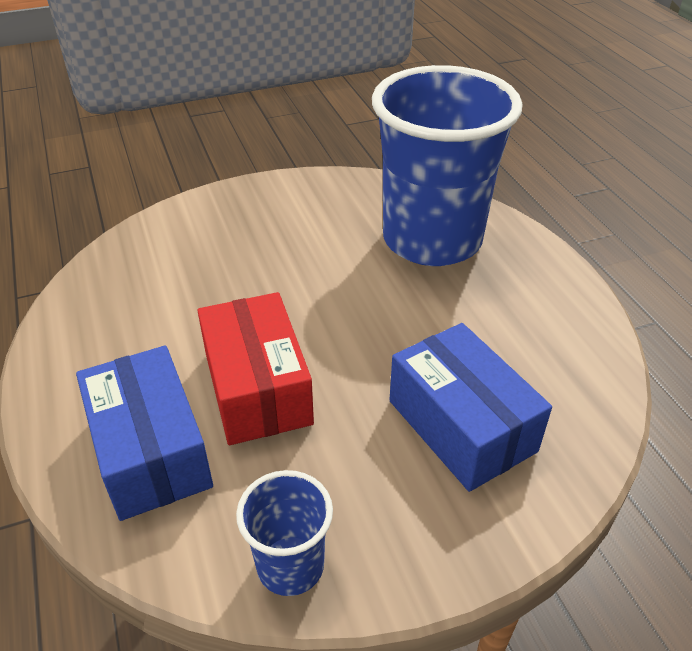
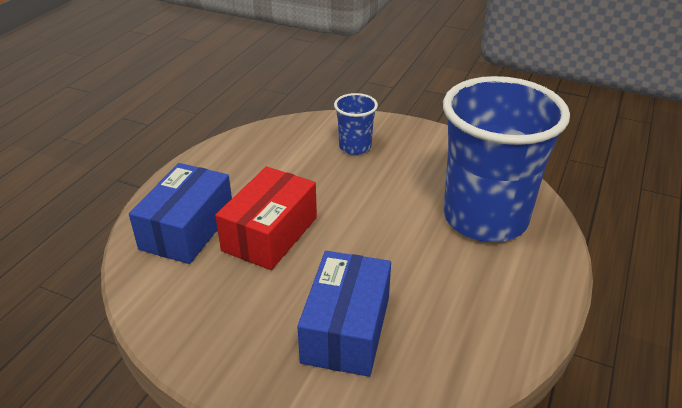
camera: 45 degrees right, 5 degrees down
(290, 566) = (173, 324): blue cup -> blue cup (355, 147)

